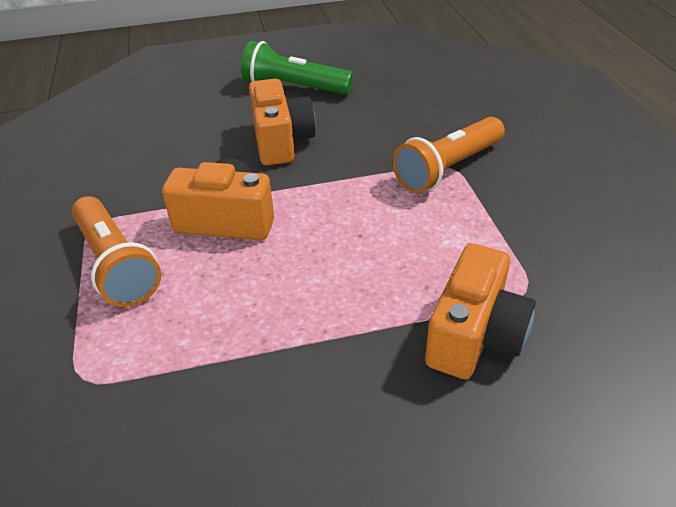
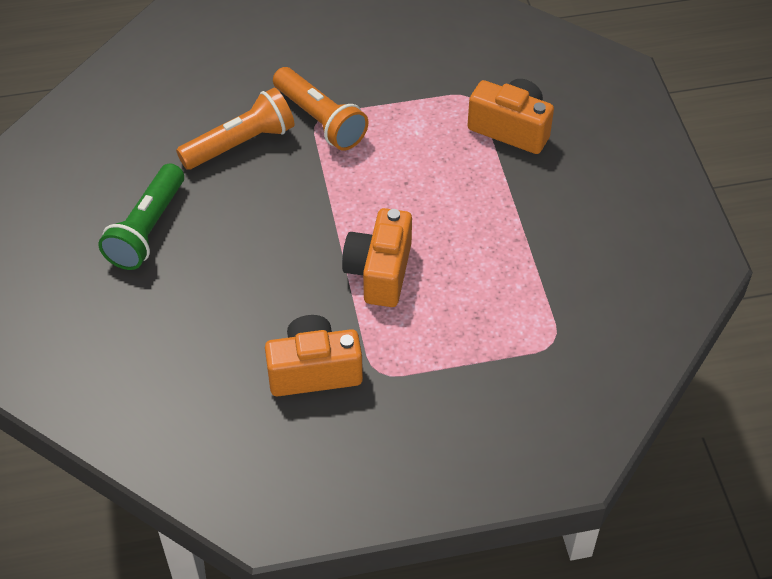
camera: 90 degrees left, 10 degrees up
(116, 265) = (434, 344): orange flashlight -> orange flashlight (241, 144)
(281, 141) = (257, 237): orange camera -> orange camera (314, 371)

